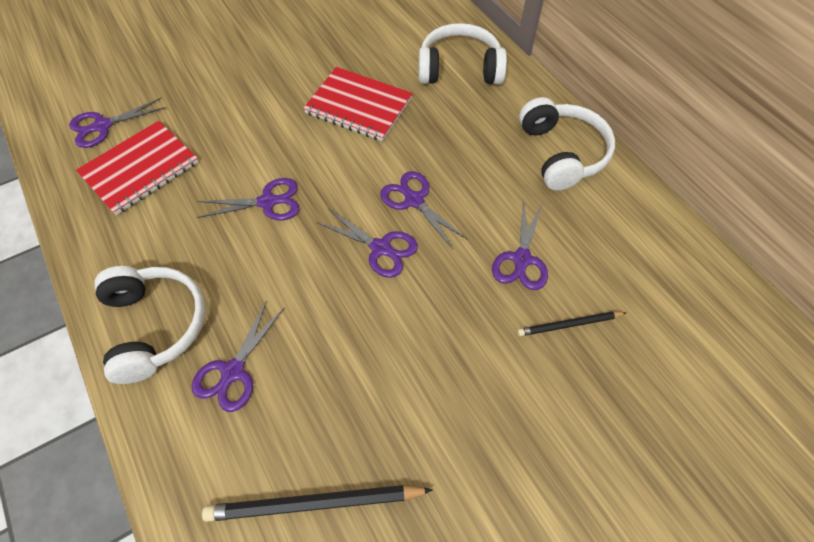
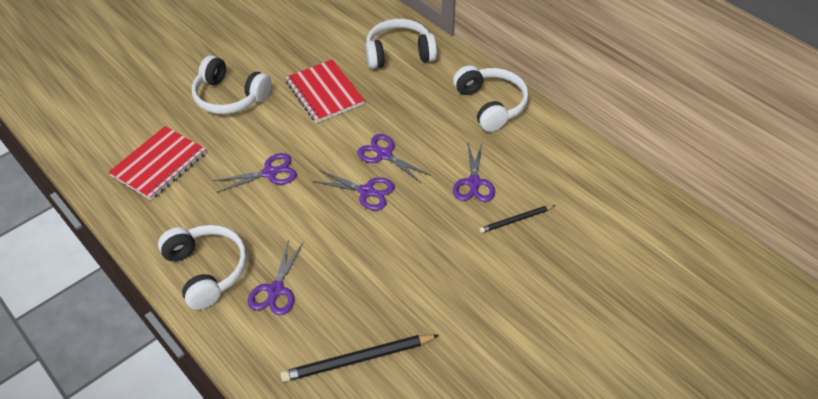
camera: 10 degrees left, 10 degrees down
(102, 126) = (117, 137): purple scissors -> none
(246, 94) = (230, 97): none -> white headphones
(358, 106) = (324, 93): red notebook -> red notebook turned 45 degrees clockwise

